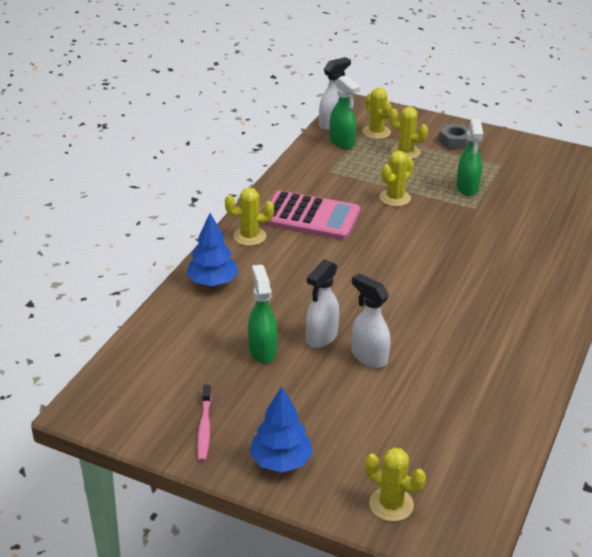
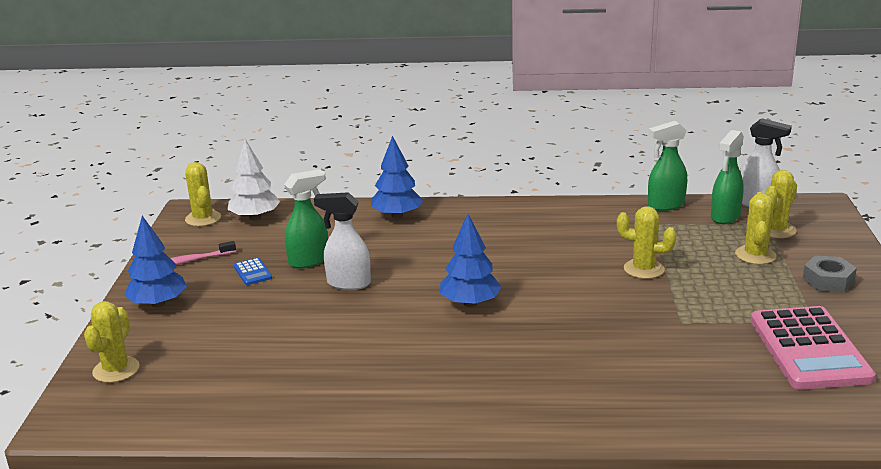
camera: 70 degrees right, 10 degrees down
(140, 367) = (255, 217): none -> white tree
(249, 236) = (486, 214): yellow cactus -> yellow cactus (203, 218)
(260, 389) = (253, 272): none -> blue calculator
(310, 217) = (552, 233): pink calculator -> pink calculator (809, 349)
(369, 357) = (332, 314): white spray bottle -> none
(395, 285) = (470, 303): none -> blue tree
(467, 188) = (723, 309): green spray bottle -> green spray bottle (665, 205)

